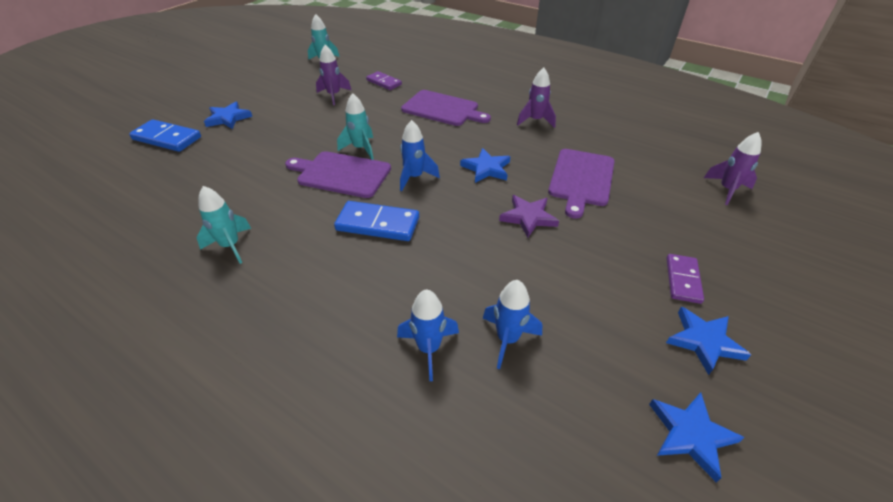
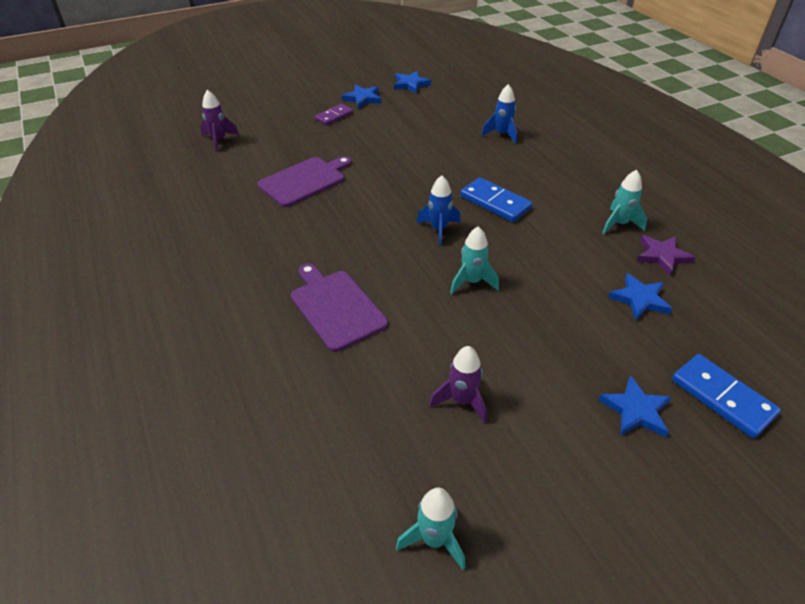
camera: 150 degrees left, 0 degrees up
(341, 174) = (506, 258): purple cutting board -> none
(384, 82) = (368, 403): purple domino -> none
(486, 168) = (368, 215): blue star -> blue star (639, 299)
(507, 339) = (457, 126): blue rocket -> none
(528, 217) = (379, 170): purple star -> purple star (662, 256)
(535, 120) = (258, 248): purple rocket -> none

